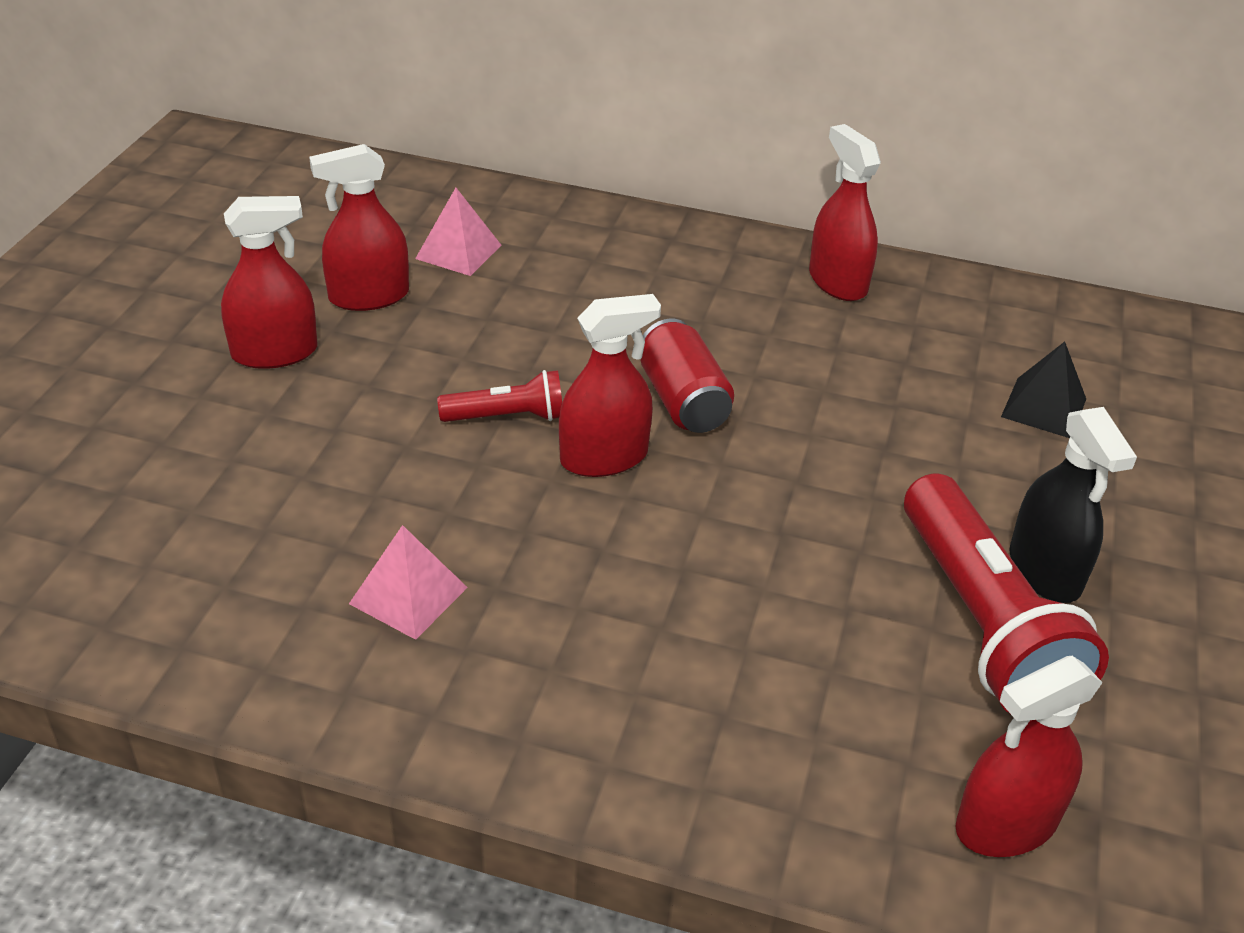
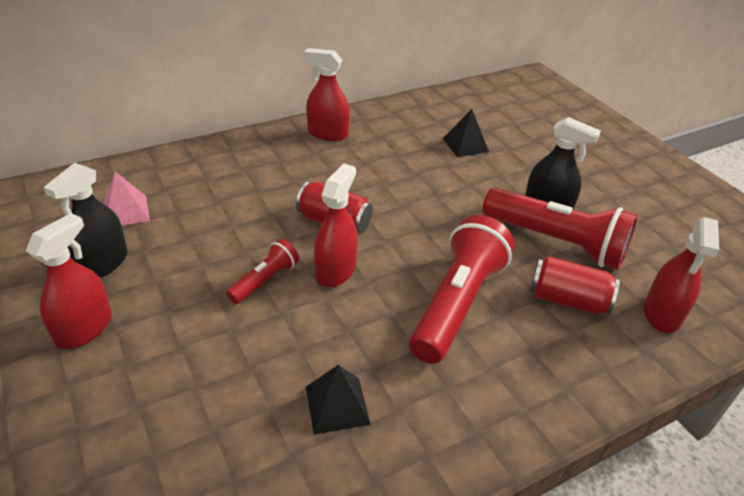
camera: 45 degrees left, 0 degrees up
(369, 296) = (103, 263): red spray bottle -> black spray bottle
(408, 595) = (337, 405): pink pyramid -> black pyramid
(704, 595) = (457, 303): none -> red flashlight
(875, 701) = (568, 300): none -> red can

